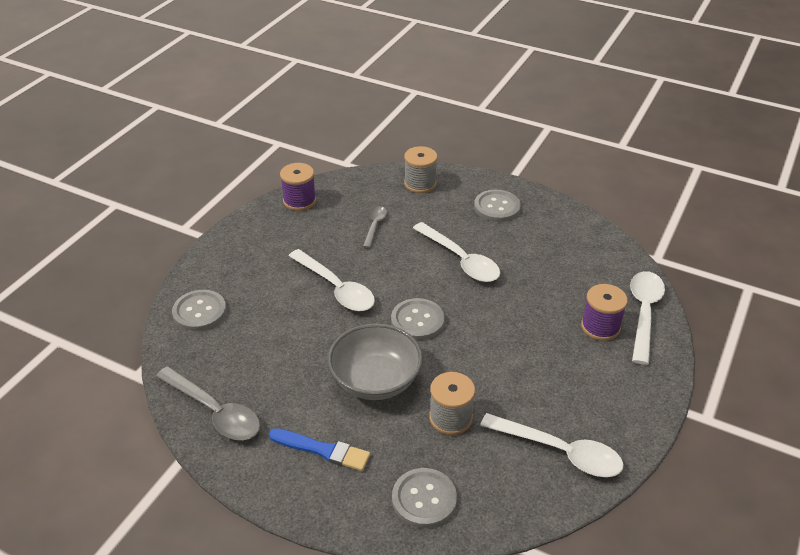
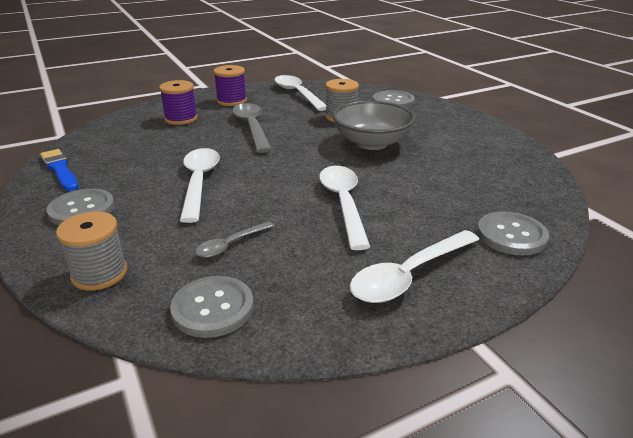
camera: 145 degrees left, 10 degrees down
(214, 411) = (516, 165): grey spoon -> grey spoon (252, 127)
(299, 201) = (284, 326): purple spool -> purple spool (231, 101)
(322, 450) = (440, 129): blue brush -> blue brush (60, 169)
(417, 321) = (299, 160): grey button -> grey button (213, 308)
(644, 313) = (142, 115): white spoon -> white spoon (409, 275)

